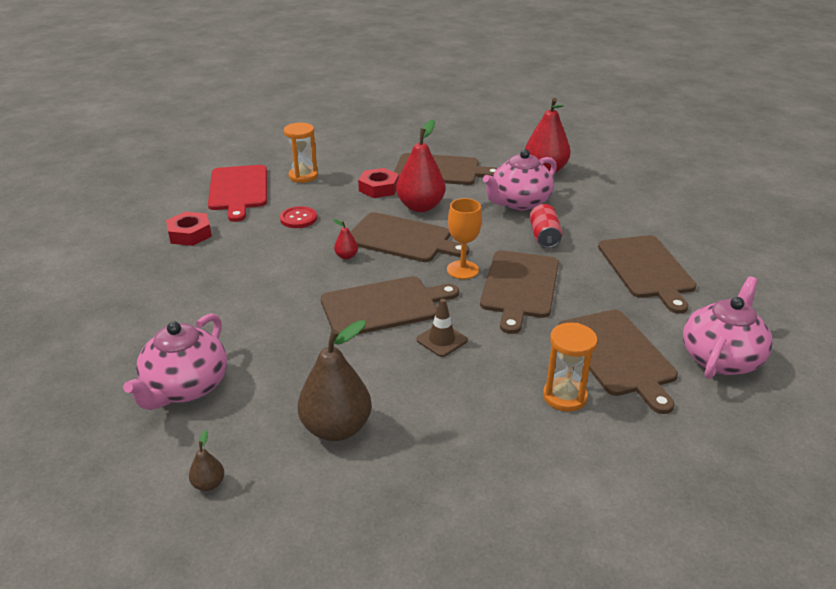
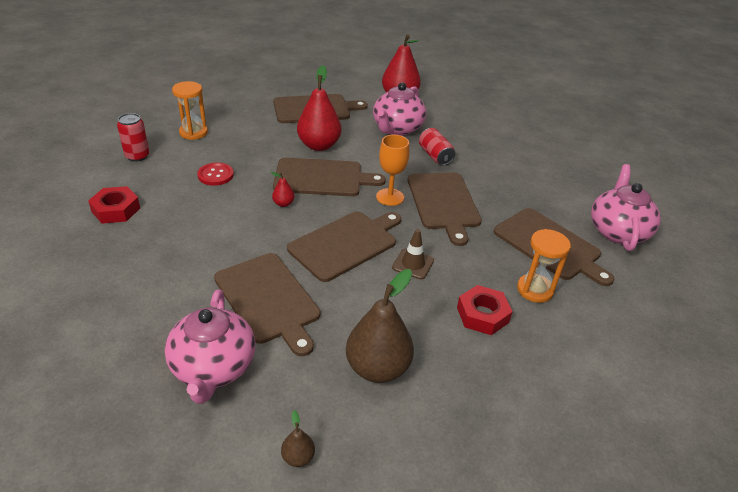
camera: 25 degrees left, 5 degrees up
(238, 190) = (137, 156): red cutting board -> red can
(379, 188) = (271, 134): red nut -> red nut (482, 315)
(646, 269) = (525, 169): brown cutting board -> brown cutting board (268, 300)

